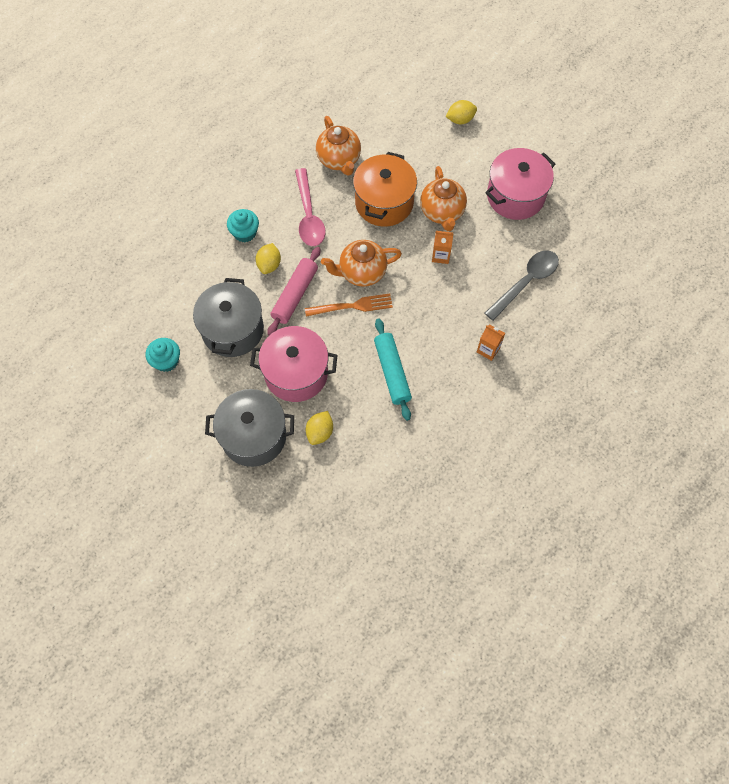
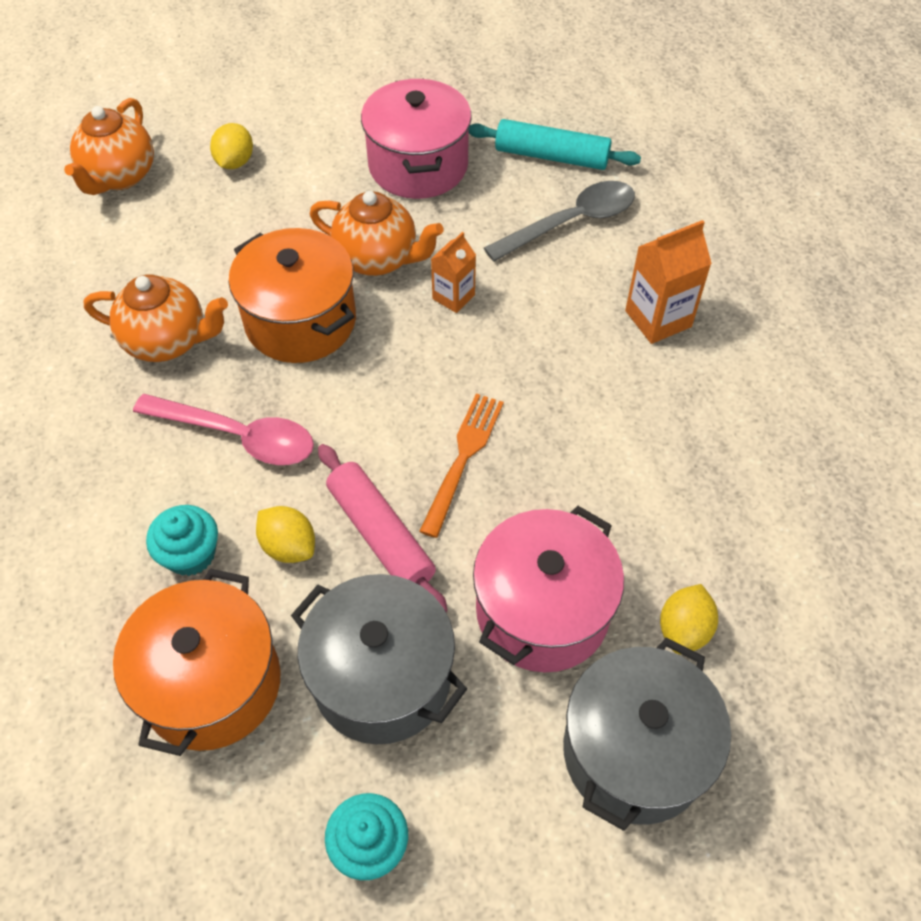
camera: 60 degrees left, 10 degrees down
(197, 273) = (212, 683): none -> orange pot
(320, 432) = (684, 629): yellow lemon -> yellow lemon turned 60 degrees clockwise
(361, 272) = (408, 414): orange teapot -> orange teapot (120, 176)
(392, 372) = (625, 462): turquoise rolling pin -> turquoise rolling pin (551, 156)
(488, 350) = (658, 319): orange carton -> orange carton, size x1.56
(526, 282) = (571, 222): grey spoon -> grey spoon turned 75 degrees clockwise

